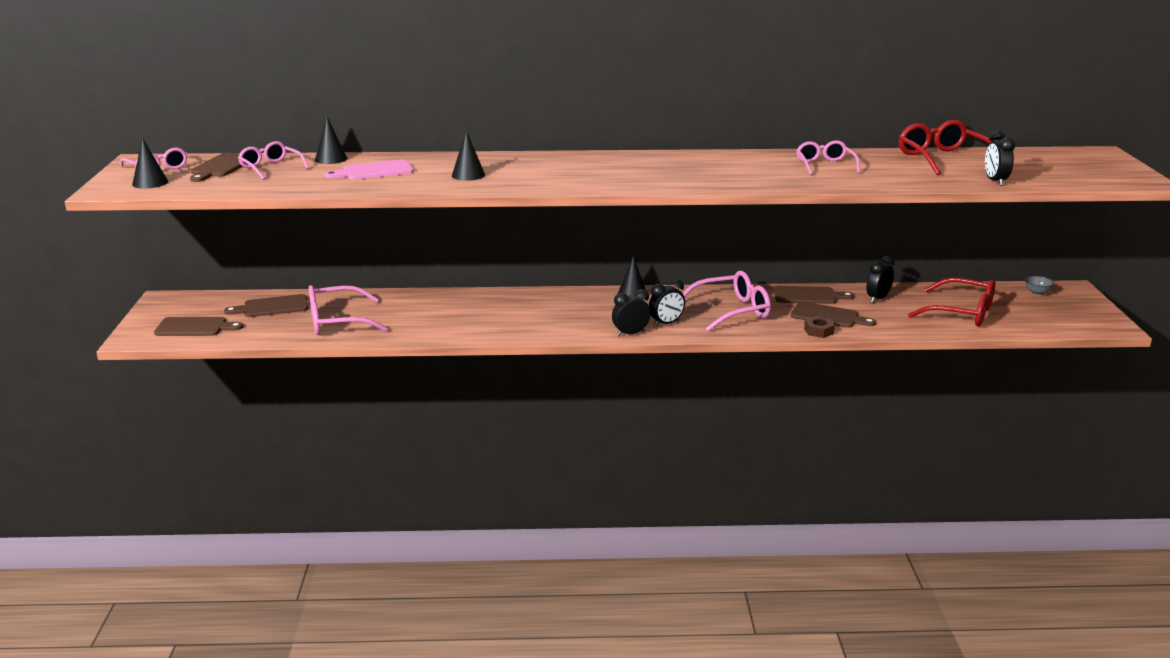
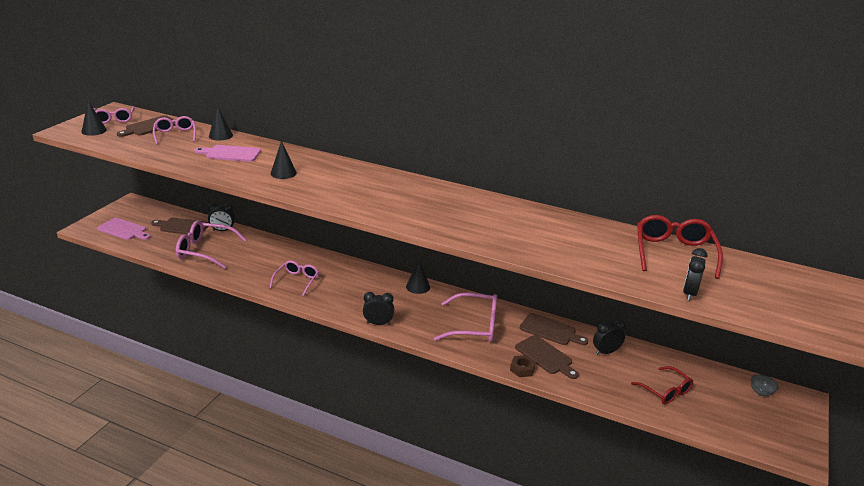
camera: 25 degrees right, 5 degrees up
(195, 327) = (124, 230): brown cutting board -> pink cutting board
(666, 323) = (413, 322): black clock -> black clock (223, 230)
(825, 165) = (558, 233): pink glasses -> pink glasses (297, 281)
(961, 313) = (665, 391): red glasses -> red glasses, size x0.65

